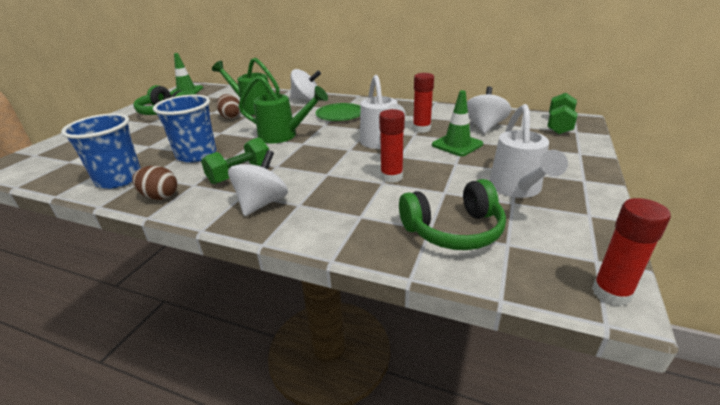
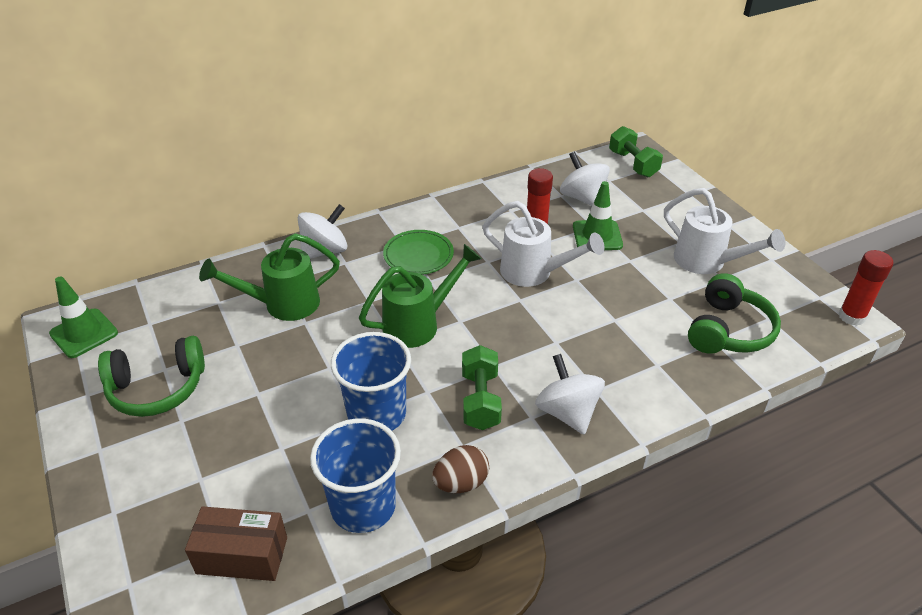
camera: 50 degrees left, 10 degrees up
(64, 167) = (242, 555): none -> brown box
(231, 117) = (286, 337): brown egg -> none
(391, 177) = (611, 308): red glue stick -> none

